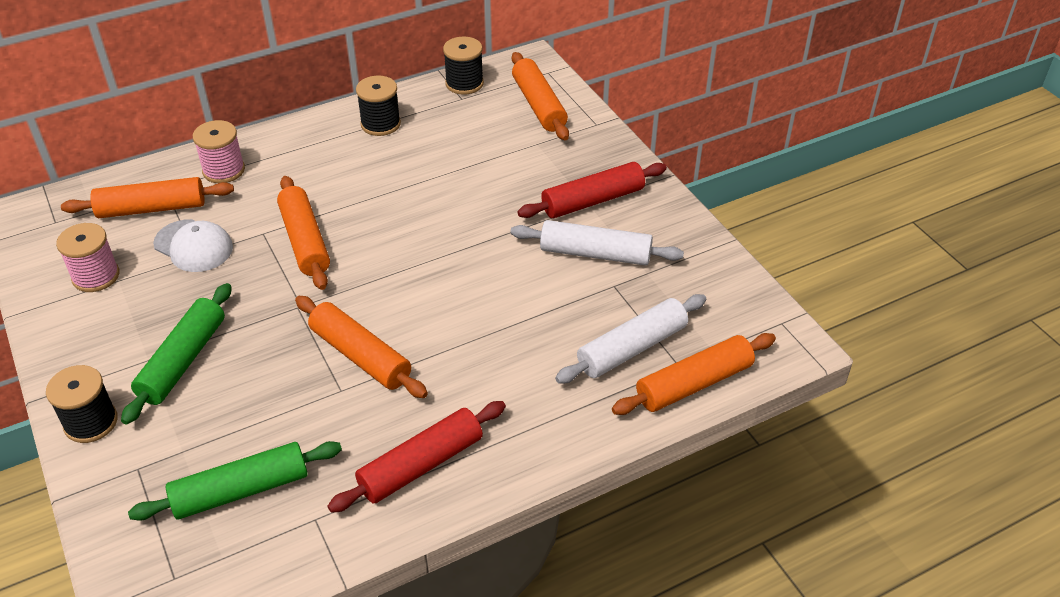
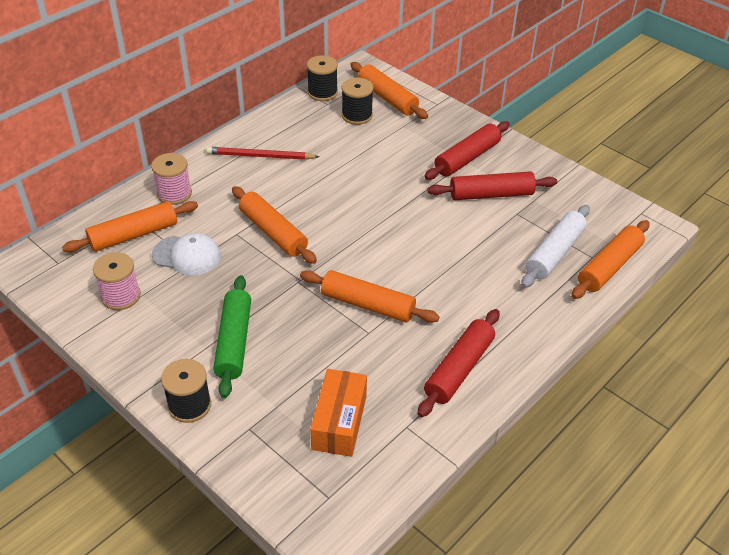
camera: 20 degrees left, 0 degrees up
(241, 490) = (339, 422): green rolling pin -> orange box
(345, 146) = (260, 156): none -> red pencil
(380, 124) = (277, 134): black spool -> black spool (357, 115)
(595, 254) = (491, 194): white rolling pin -> red rolling pin

